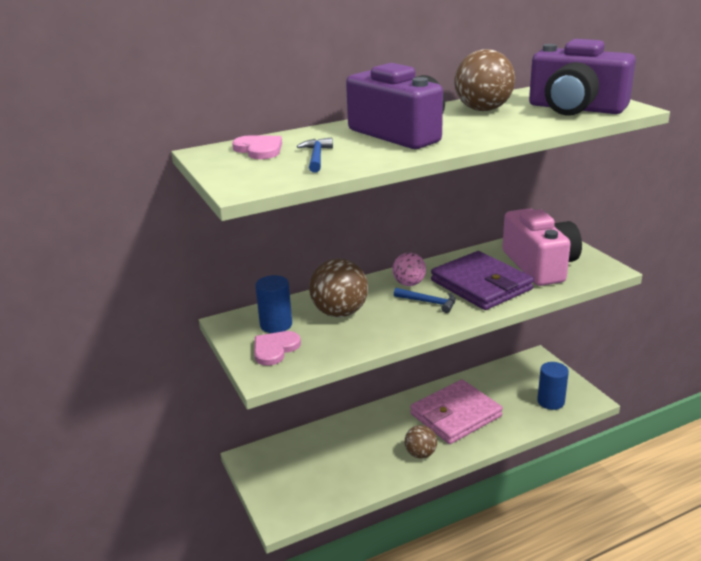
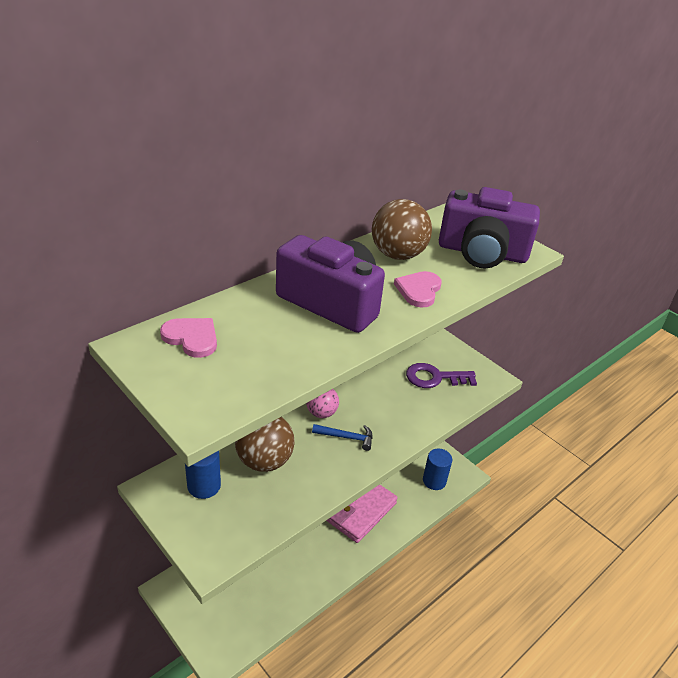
camera: 20 degrees left, 10 degrees up
(275, 349) = (212, 521): pink heart -> pink heart (419, 290)
(316, 157) = (260, 351): blue hammer -> none
(420, 454) = (333, 558): brown ball -> none
(481, 285) = (389, 409): purple wallet -> none
(540, 265) = (434, 377): pink camera -> purple key

